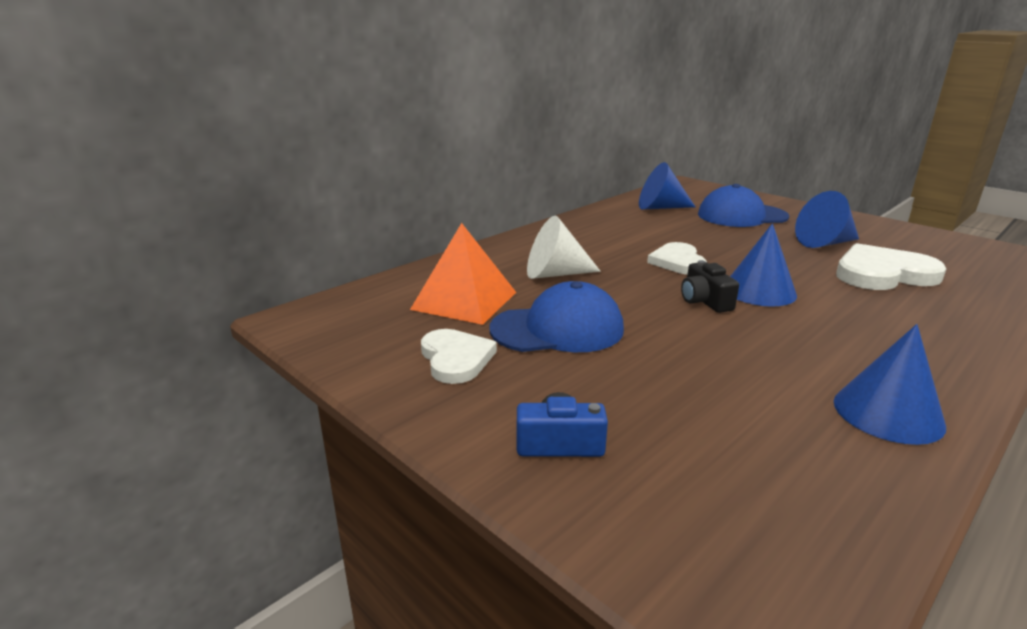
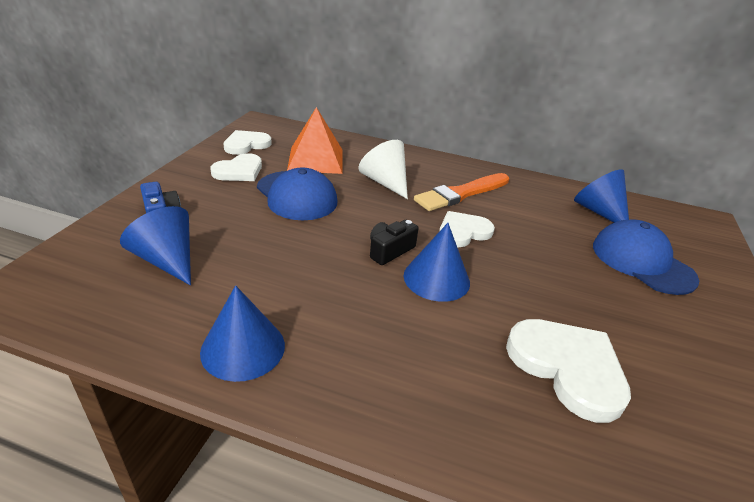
camera: 60 degrees right, 10 degrees up
(368, 341) = (246, 144): none -> white heart
(602, 246) = (461, 194): none -> orange brush
(825, 243) = (623, 324): blue cone -> blue cone (167, 260)

